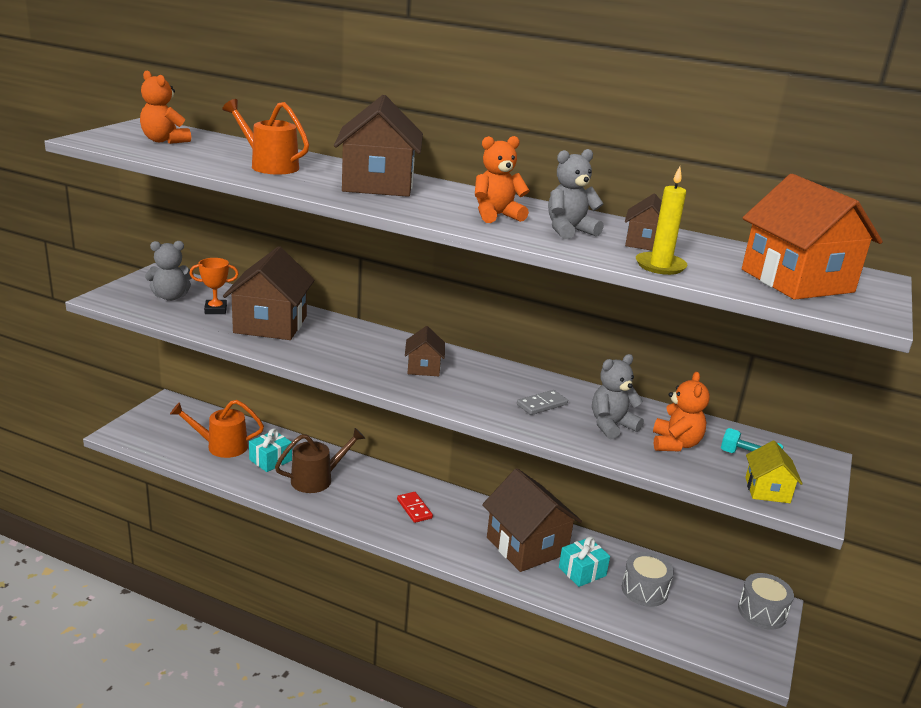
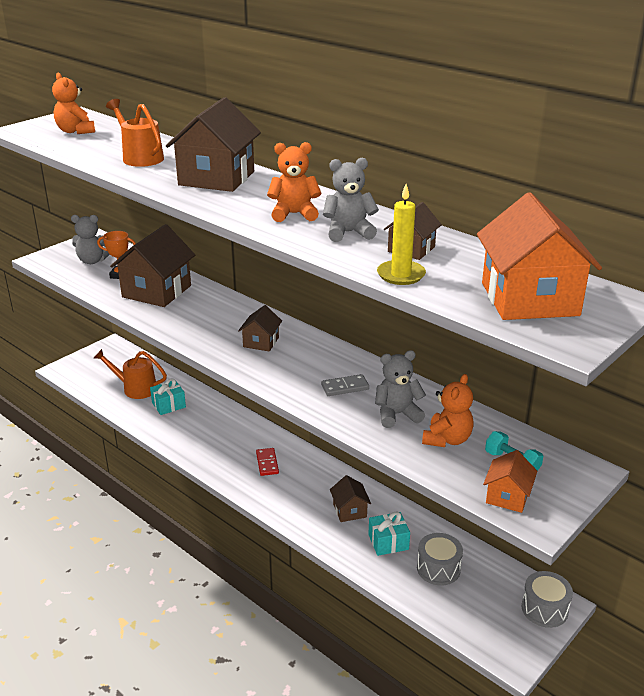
camera: 20 degrees right, 5 degrees up
(317, 479) = (199, 426): brown watering can -> none
(527, 546) = (349, 510): brown house -> brown house, size x0.51
(767, 490) = (507, 496): yellow house -> orange house

